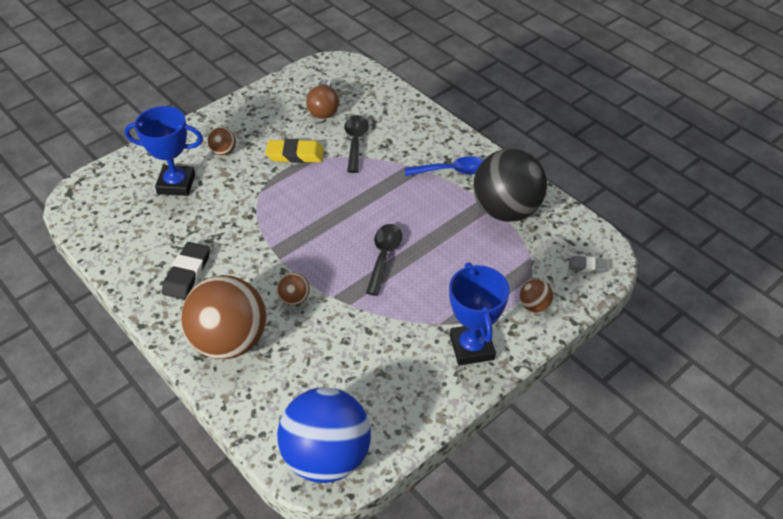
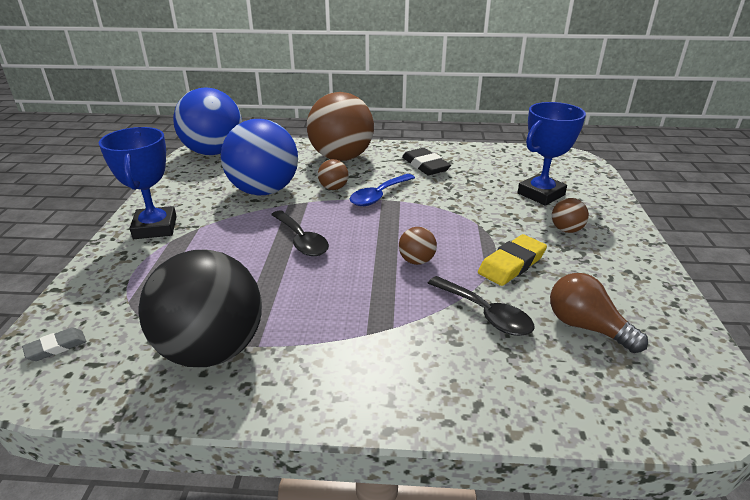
camera: 135 degrees right, 15 degrees down
(349, 338) = (264, 191): none -> blue ball
(451, 171) = (331, 354): blue spoon -> blue spoon (379, 196)
(471, 347) = (155, 228): blue trophy -> blue trophy turned 45 degrees clockwise
(534, 306) = (109, 280): brown ball -> brown ball (416, 261)

